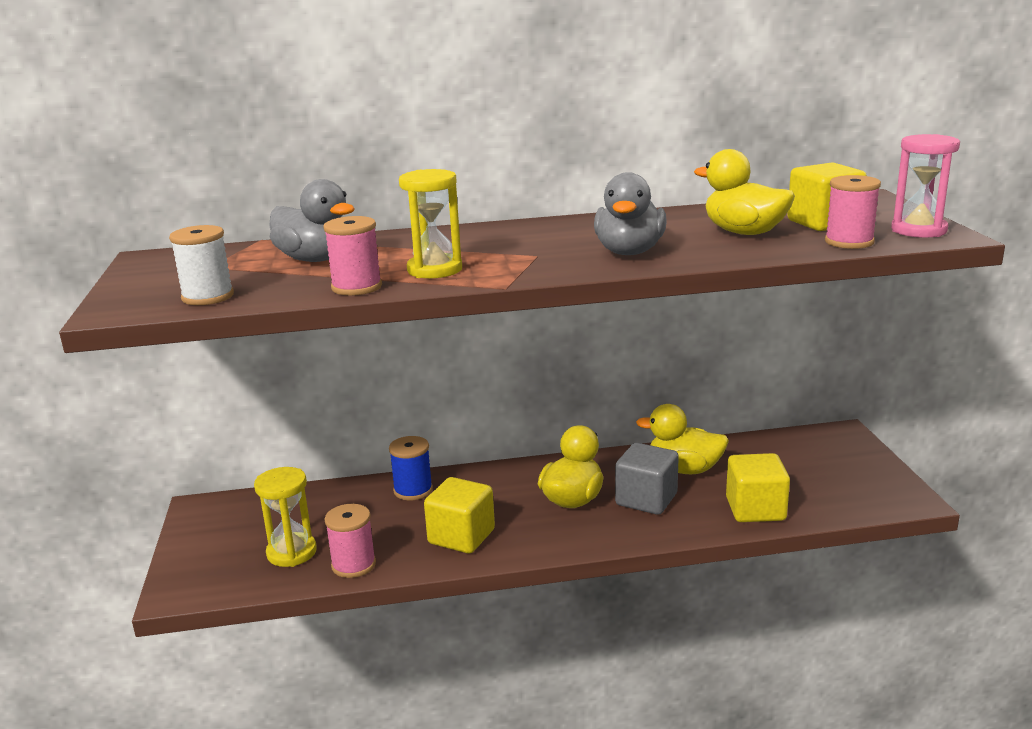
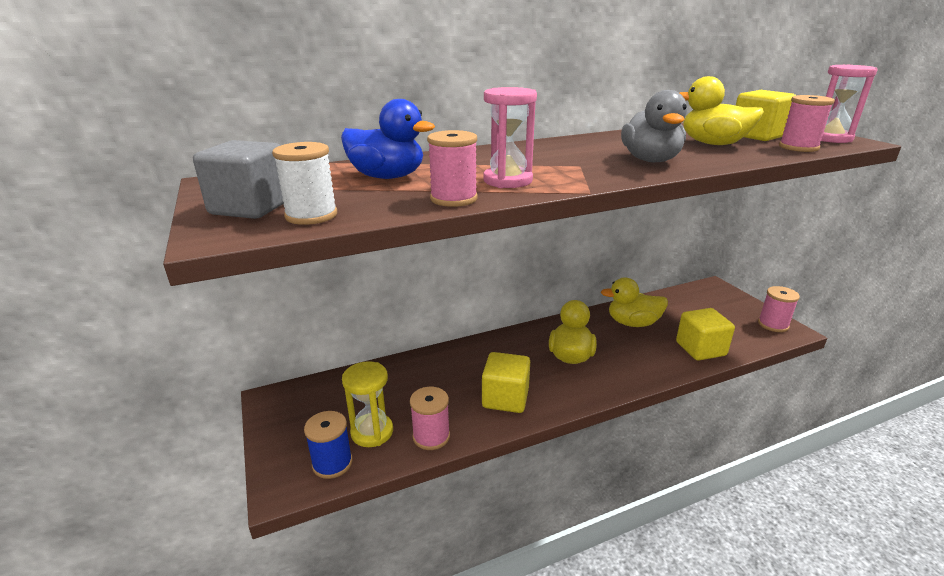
camera: 15 degrees left, 5 degrees up
(315, 260) = (387, 177): grey duck -> blue duck
(413, 490) = (445, 362): blue spool -> blue spool (332, 463)
(434, 270) = (507, 181): yellow hourglass -> pink hourglass
(646, 499) = (622, 350): grey cube -> grey cube (250, 208)
(888, 490) = (773, 325): none -> pink spool

